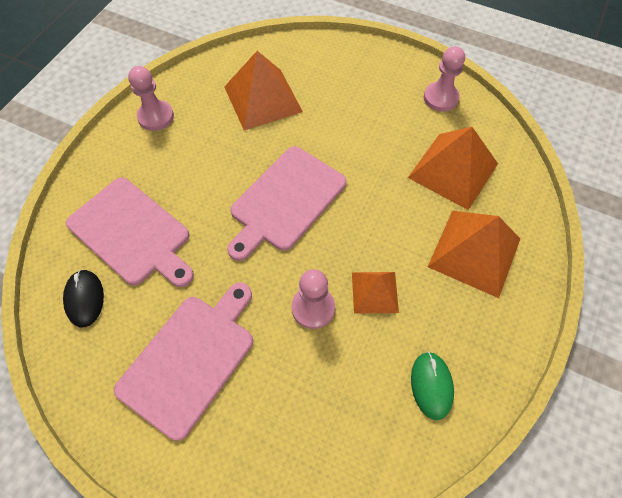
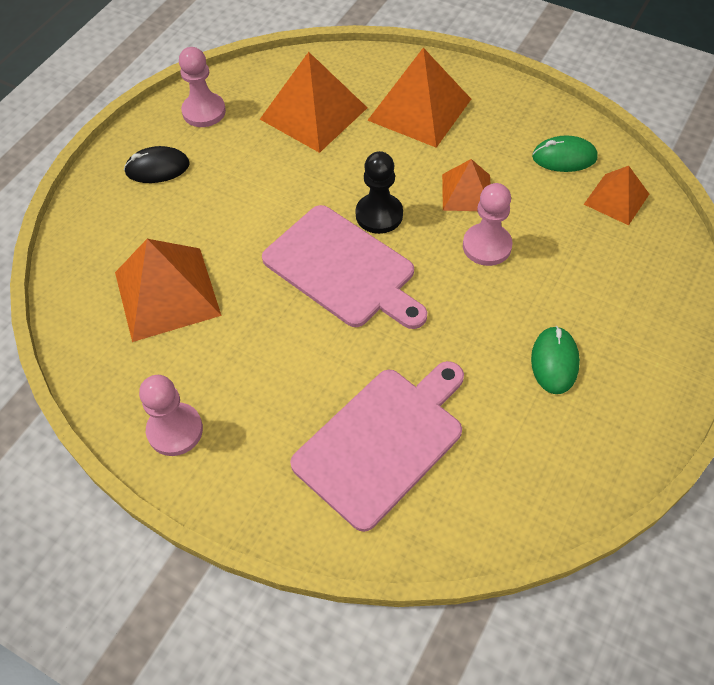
camera: 85 degrees left, 5 degrees down
(85, 299) = (482, 489): black mouse -> black mouse (157, 168)
(190, 359) = (554, 362): pink cutting board -> green mouse
(342, 223) = (379, 215): none -> black pawn
(380, 435) = (616, 199): none -> orange pyramid

